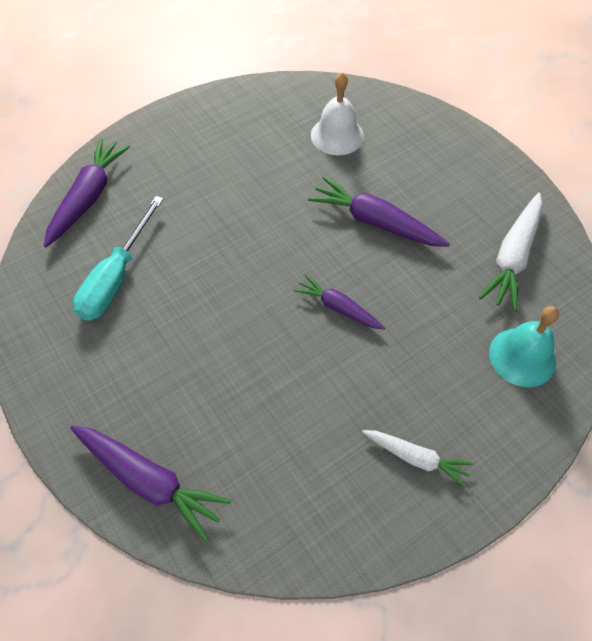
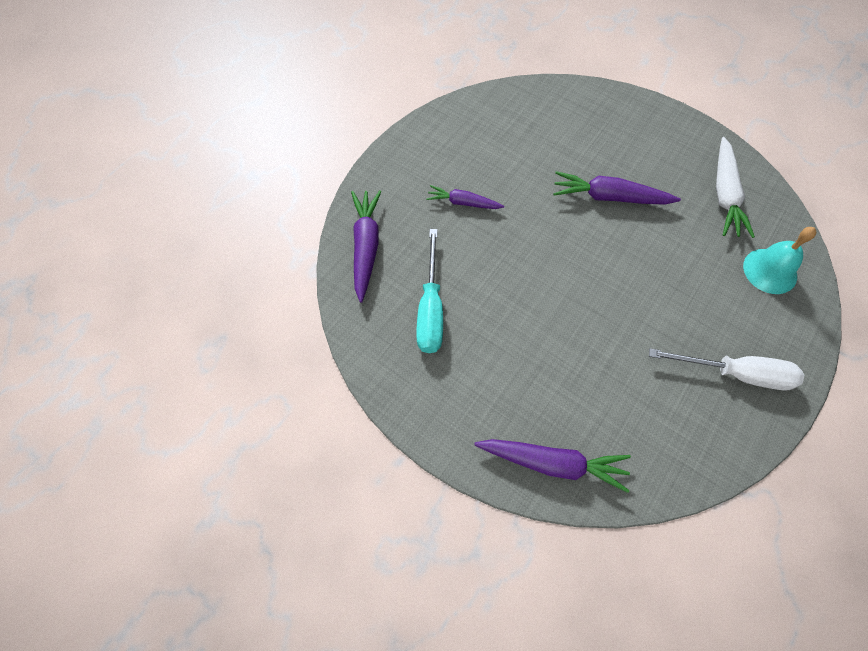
camera: 20 degrees left, 5 degrees up
(337, 135) = (541, 132): white bell -> none
(338, 308) = (619, 276): purple carrot -> purple carrot (463, 203)
(416, 458) = (736, 374): white carrot -> white screwdriver

